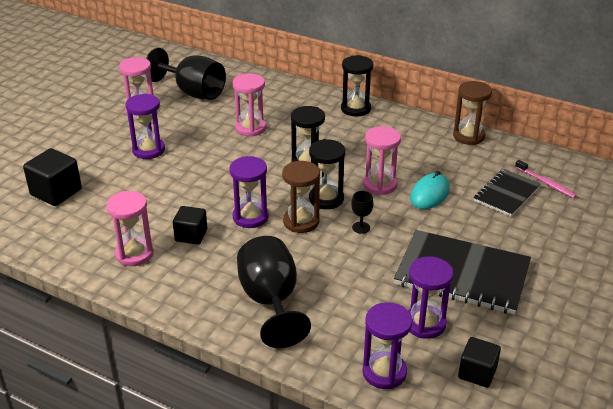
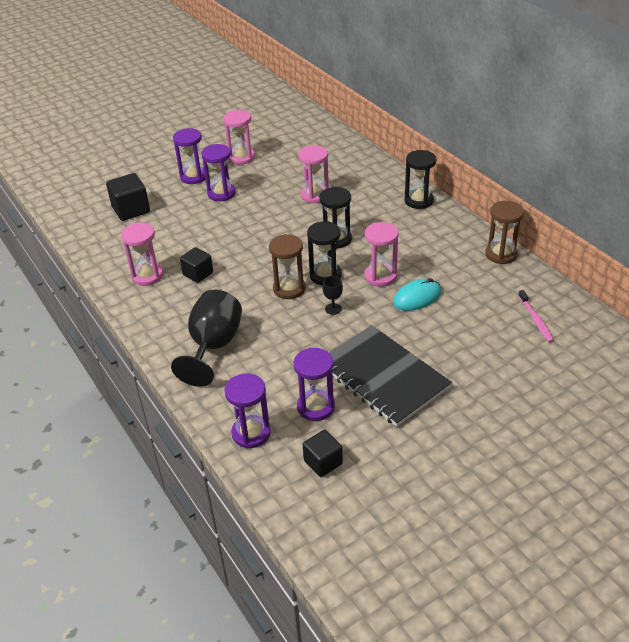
camera: 30 degrees right, 5 degrees up
(193, 92) = (294, 151): black goblet -> none
(250, 217) = (253, 272): purple hourglass -> purple hourglass (193, 177)
(506, 194) = (487, 319): black notebook -> none

